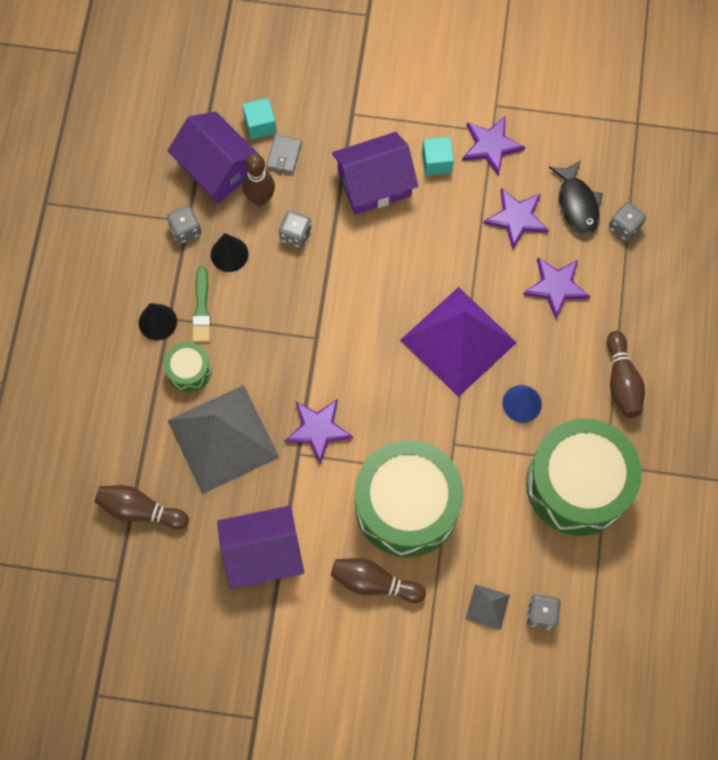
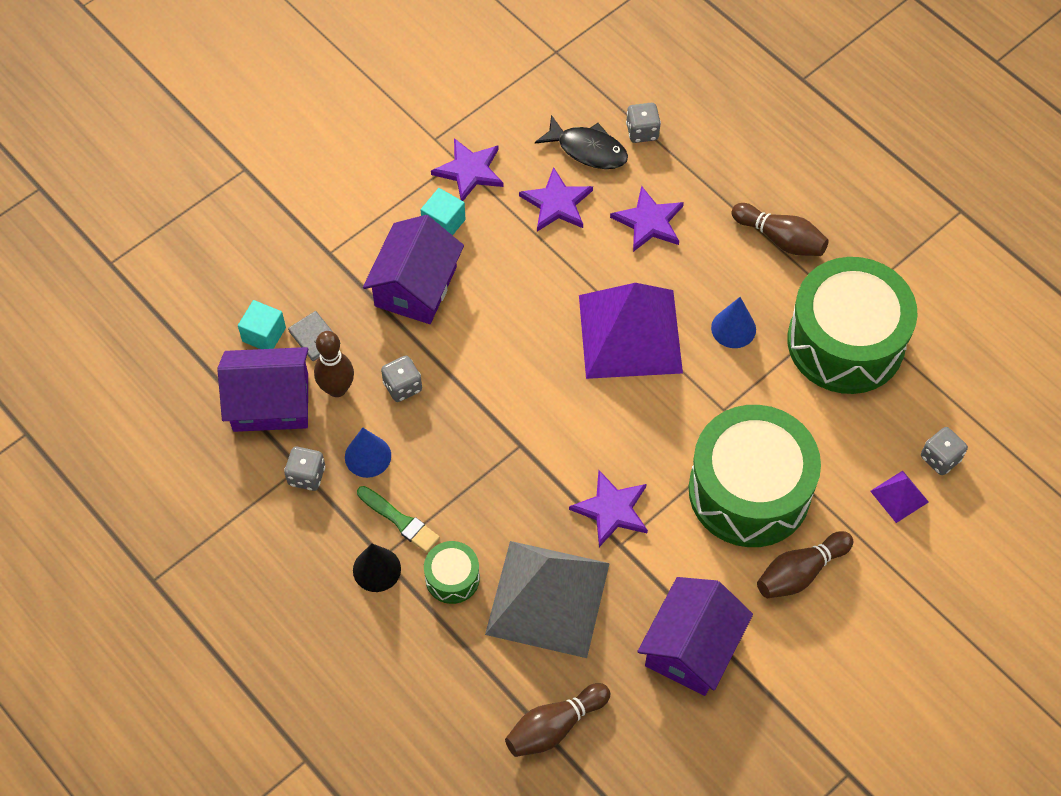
camera: 50 degrees left, 10 degrees down
(229, 254) = (368, 456): black cone -> blue cone
(487, 606) = (899, 496): grey pyramid -> purple pyramid

